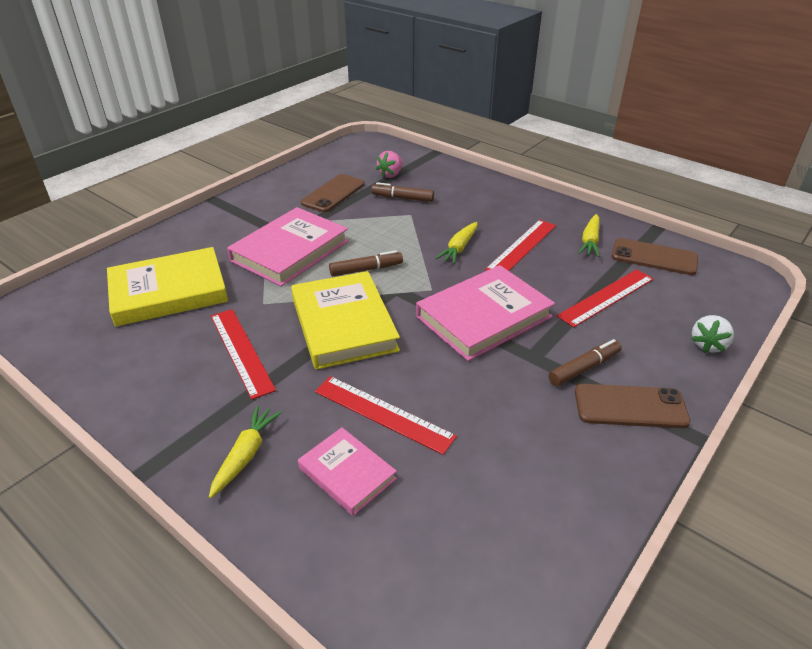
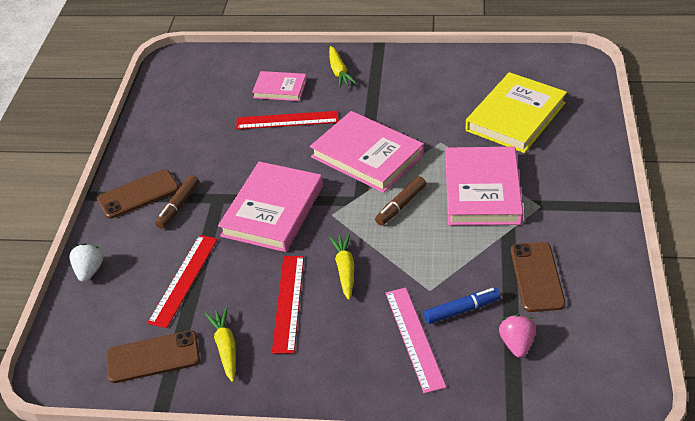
camera: 150 degrees right, 5 degrees up
(241, 351) = (410, 109): red ruler -> none
(343, 324) = (367, 156): yellow book -> pink book
(402, 198) = (462, 310): brown marker -> blue marker
(449, 198) = (414, 338): none -> pink ruler

